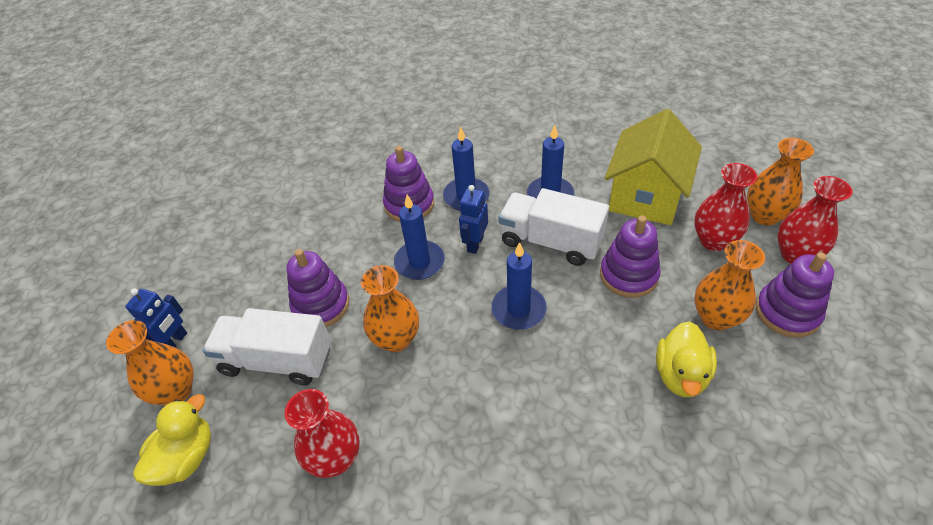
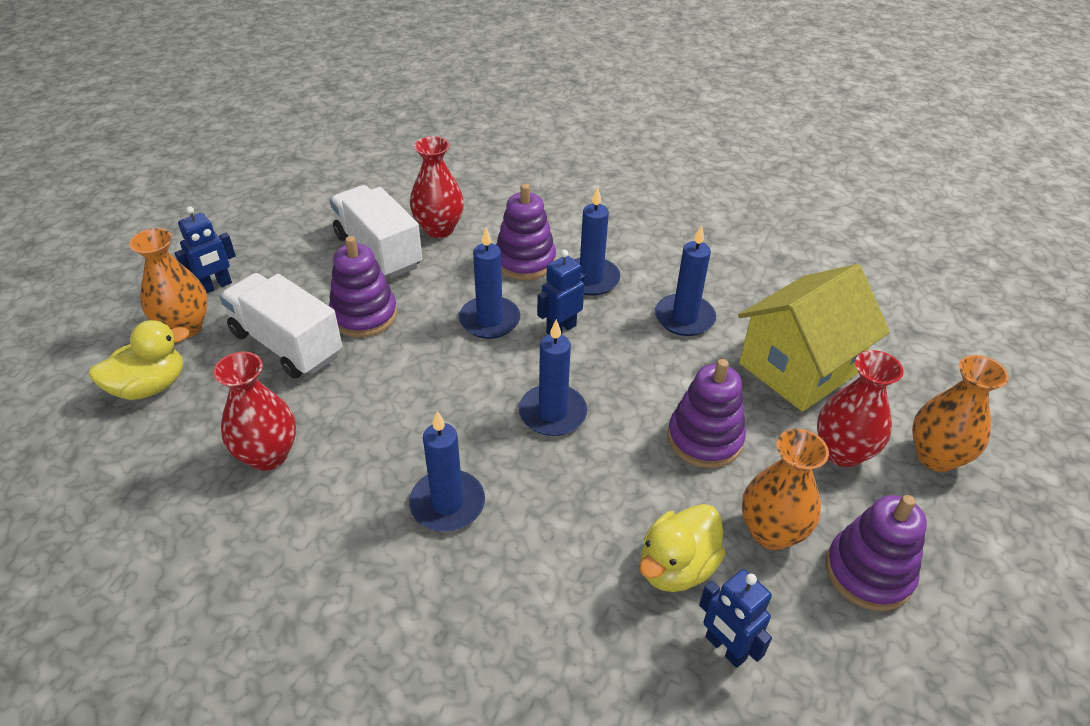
camera: 25 degrees right, 5 degrees down
(396, 339) = (408, 380): orange vase -> none
(500, 418) = (447, 503): none -> blue candle
(550, 241) = (645, 364): white truck -> white truck (378, 251)
(750, 412) = (725, 648): none -> blue robot
(795, 254) = (938, 517): red vase -> red vase (439, 229)

